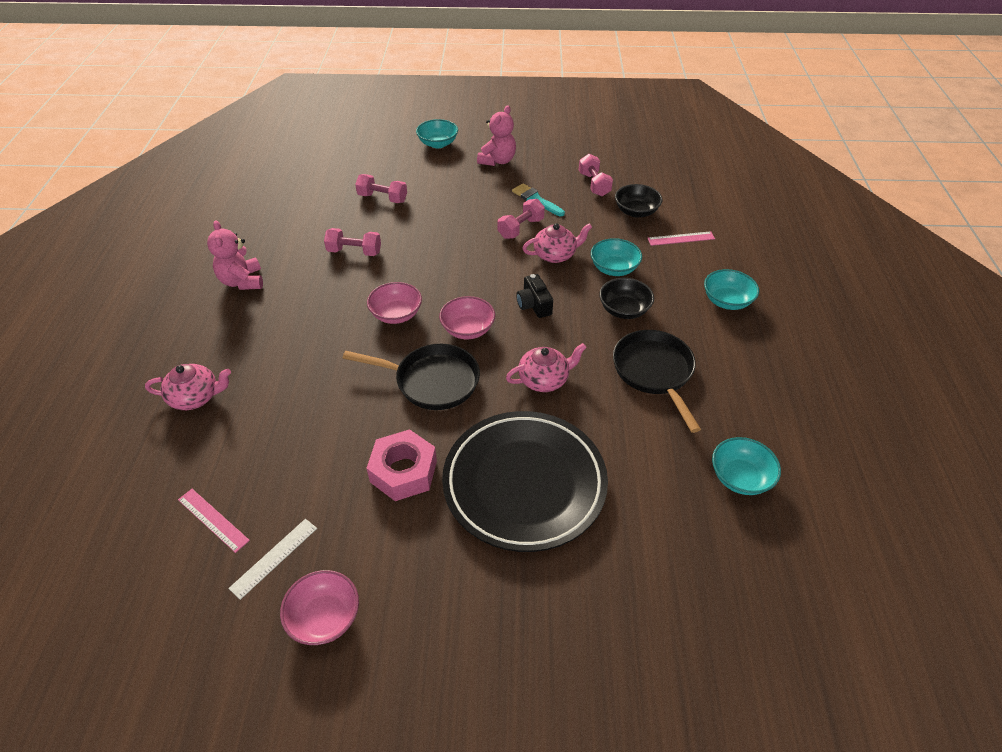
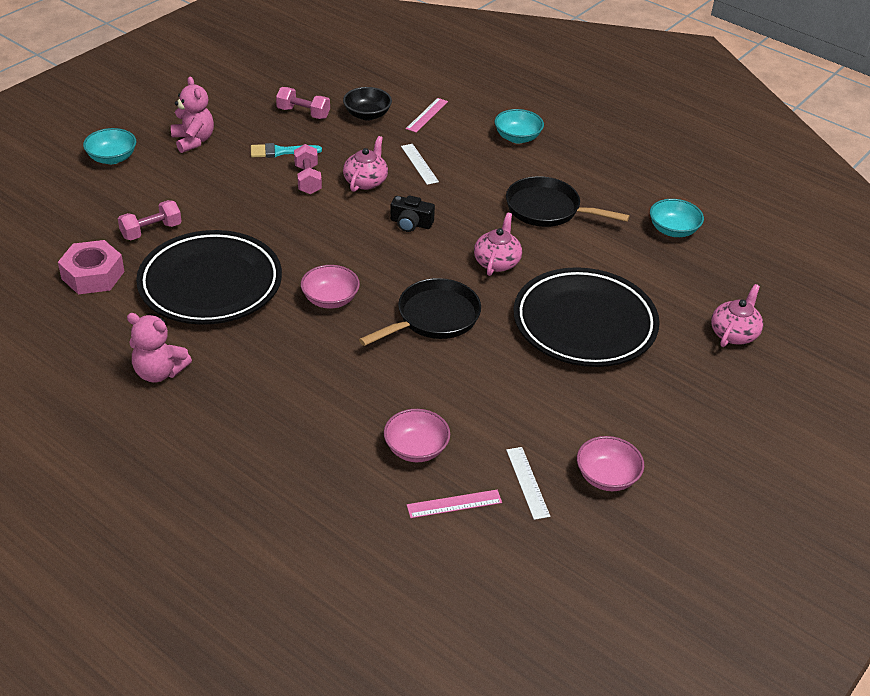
camera: 55 degrees left, 5 degrees down
(196, 397) = (293, 463): pink teapot -> pink teapot (734, 333)
(354, 252) = (210, 284): pink dumbbell -> black plate
(403, 471) = (512, 377): pink nut -> pink nut (93, 275)
(467, 329) = (397, 271): pink bowl -> pink bowl (416, 449)
(614, 268) = (419, 164): turquoise bowl -> white ruler
(624, 310) = (470, 186): black bowl -> none

